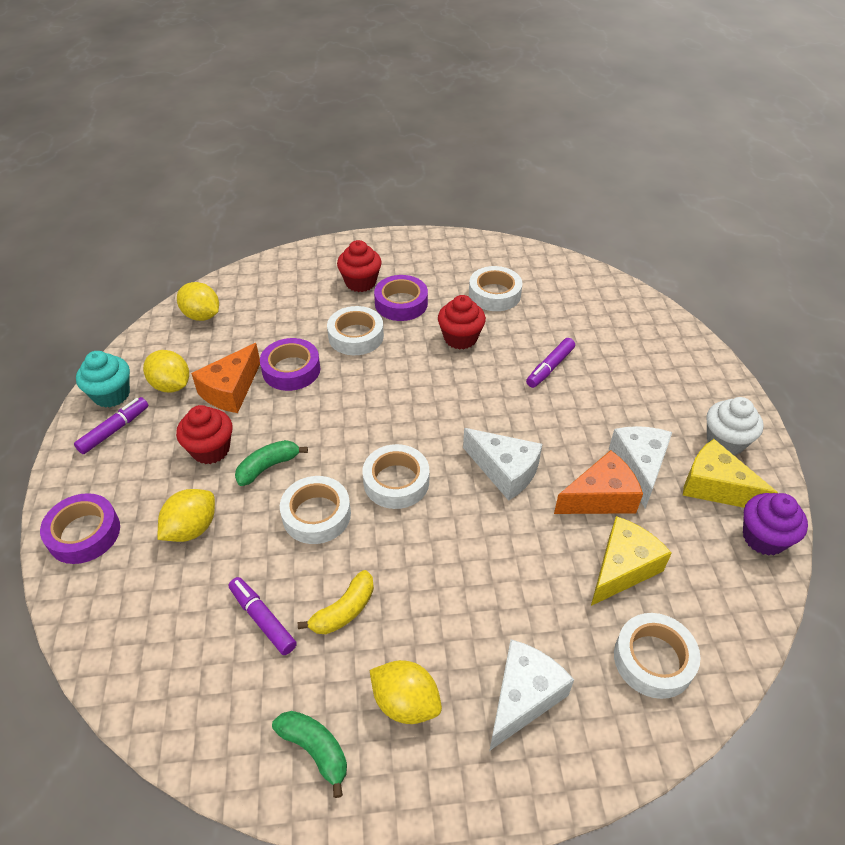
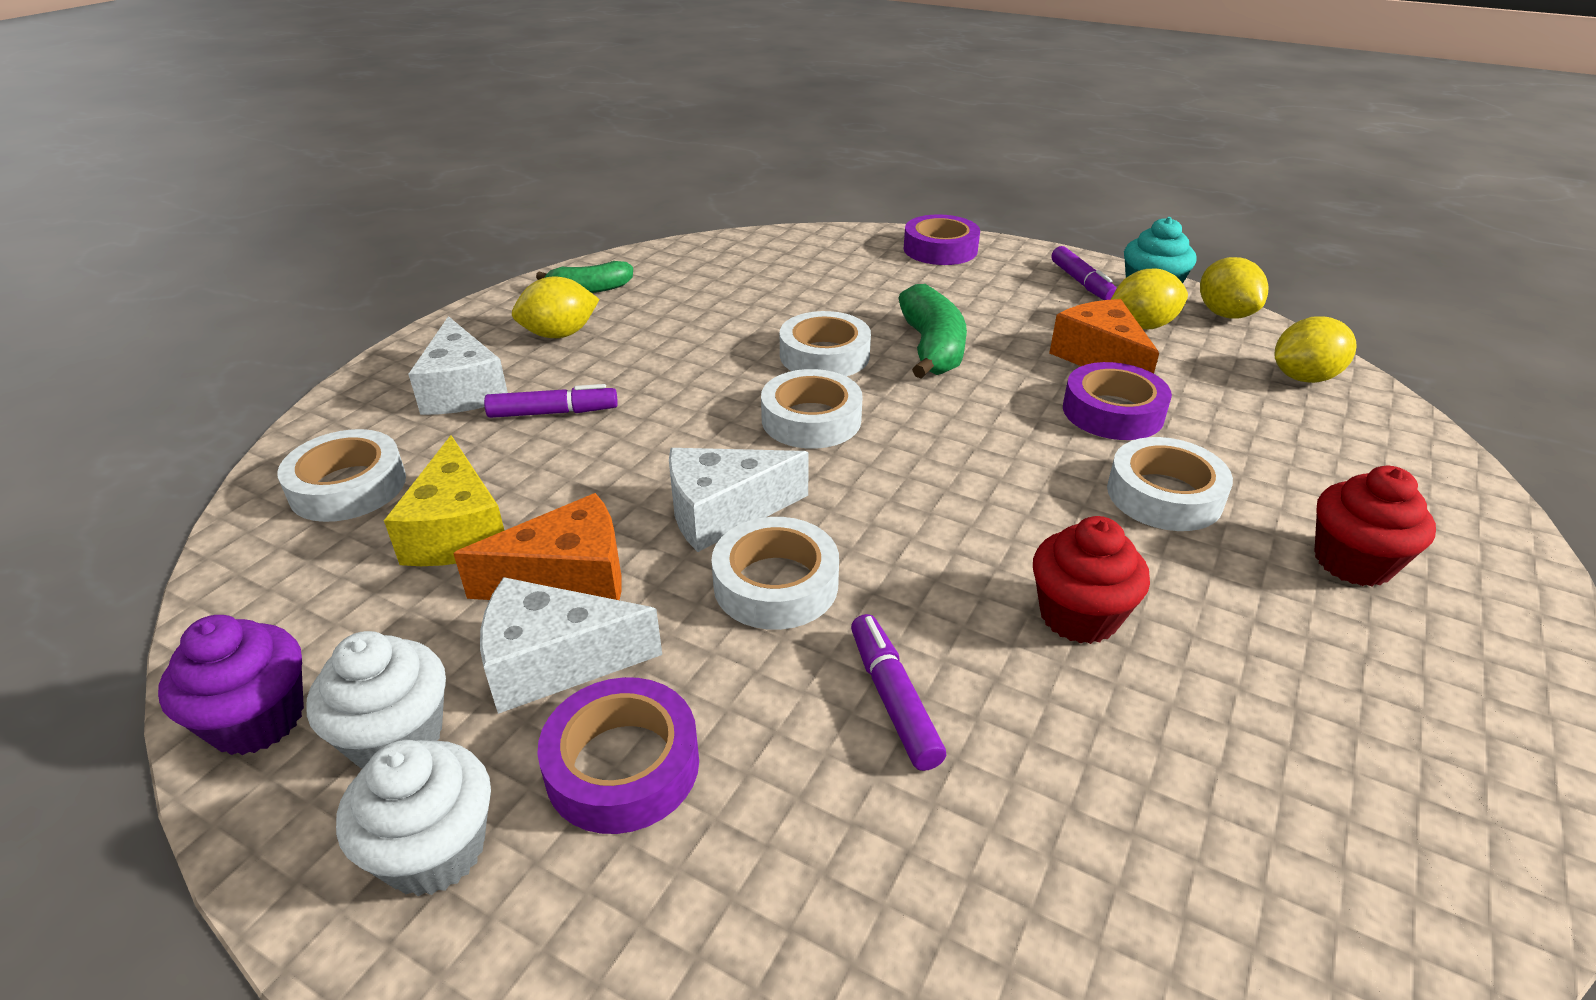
camera: 125 degrees right, 10 degrees down
(192, 528) = (887, 292): yellow lemon -> yellow lemon (1225, 314)
(210, 449) = (996, 324): red cupcake -> none
(263, 619) = (737, 298): purple marker -> purple marker (553, 413)
(268, 467) = (931, 348): green banana -> green banana, size x1.52
(344, 610) = (689, 335): yellow banana -> none
(401, 303) = (1247, 586): purple tape -> purple tape (623, 765)
(494, 294) = (1219, 755): white tape -> white tape (776, 584)
(600, 497) = (567, 578): orange cheese -> orange cheese turned 120 degrees counterclockwise
(639, 467) = (554, 662): white cheese -> white cheese turned 135 degrees clockwise
(715, 487) = (396, 737): yellow cheese -> white cupcake

